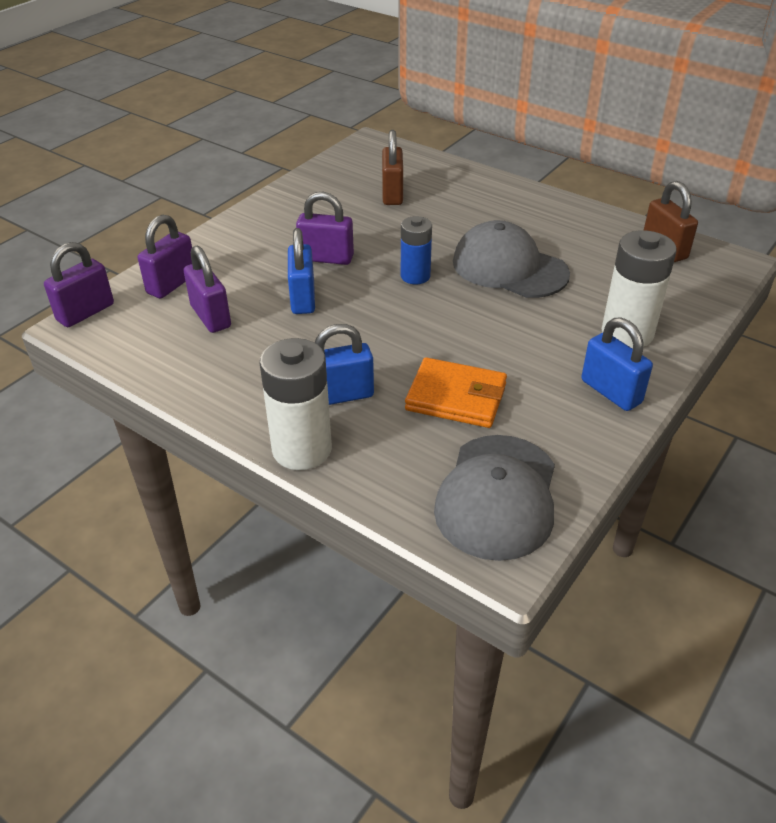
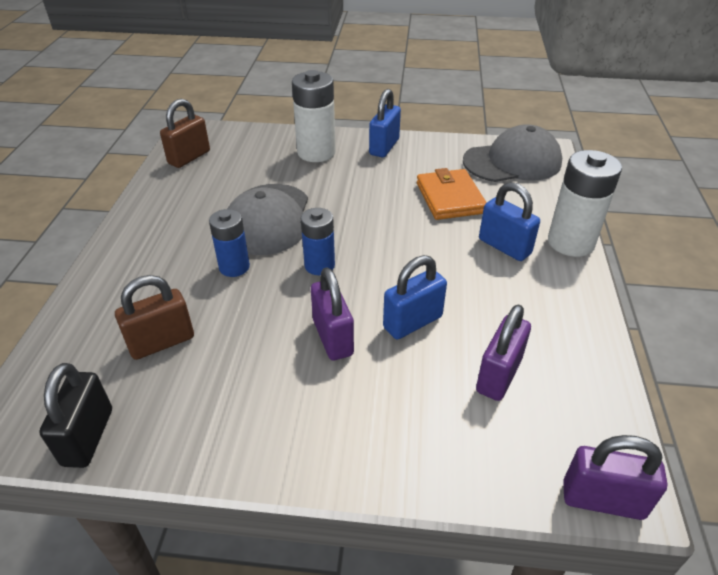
camera: 120 degrees left, 0 degrees up
(172, 284) = (482, 447): purple padlock -> none
(337, 163) = (88, 437): none -> black padlock
(451, 236) = (234, 267): none -> blue battery

